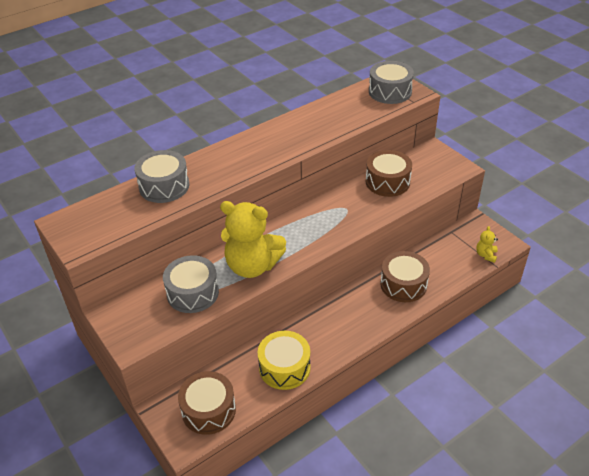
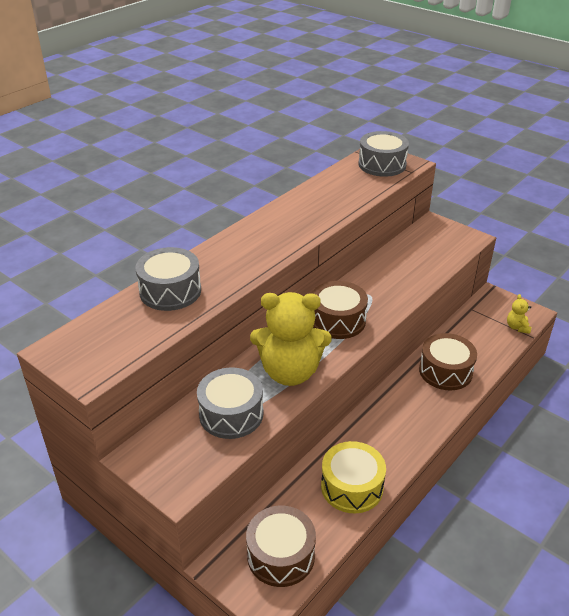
camera: 15 degrees left, 5 degrees down
(387, 182) = (401, 261): brown drum -> brown drum (338, 320)

